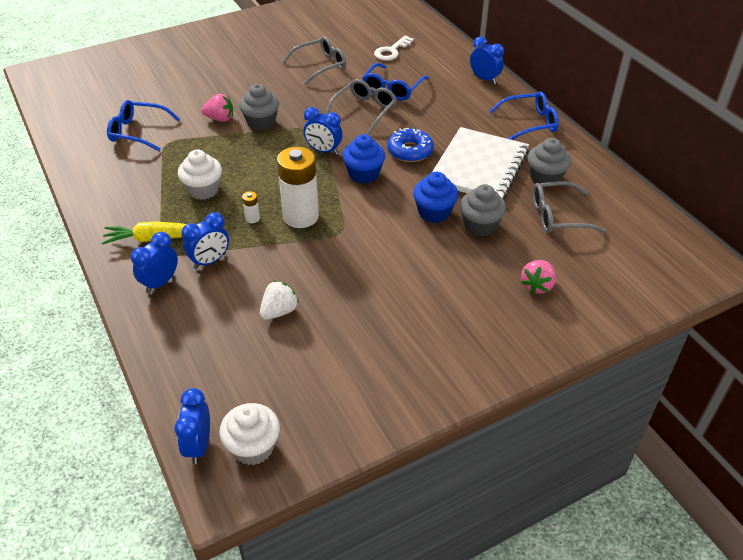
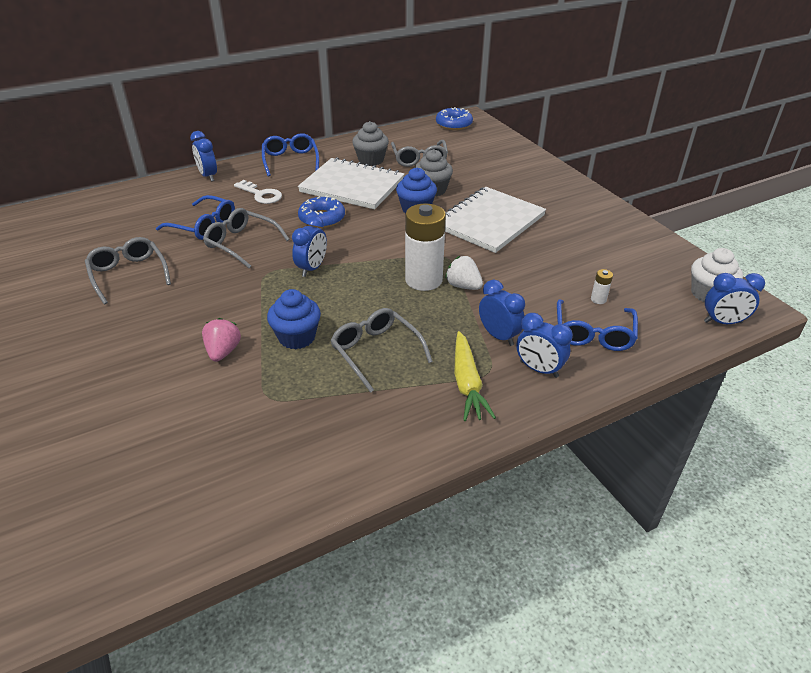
camera: 90 degrees left, 5 degrees down
(138, 132) = (233, 432): blue glasses -> blue glasses (593, 333)
(203, 190) = (376, 352): white cupcake -> grey glasses
(252, 218) = (428, 311): white battery -> white battery (598, 299)
(261, 122) = (243, 315): grey cupcake -> none
(279, 311) = (558, 287): white strawberry -> white strawberry (463, 286)
(364, 174) = (357, 244): blue cupcake -> blue cupcake (297, 337)
(391, 51) = (121, 225): white key -> white key (261, 194)
(411, 268) = (489, 222): none -> white notebook
(484, 79) = (208, 176): blue clock -> blue clock turned 75 degrees counterclockwise
(537, 285) = (499, 172): pink strawberry -> none
(678, 250) = (454, 124): none -> blue donut

